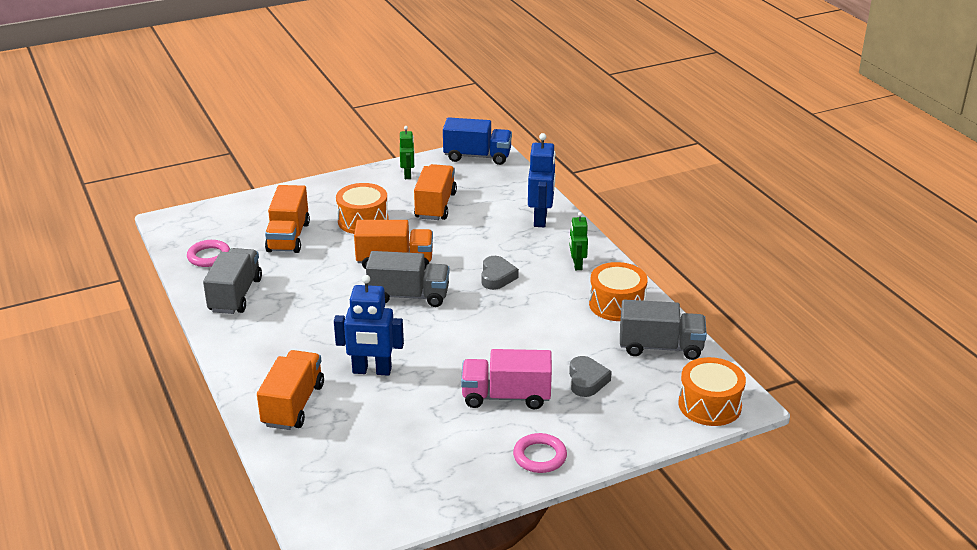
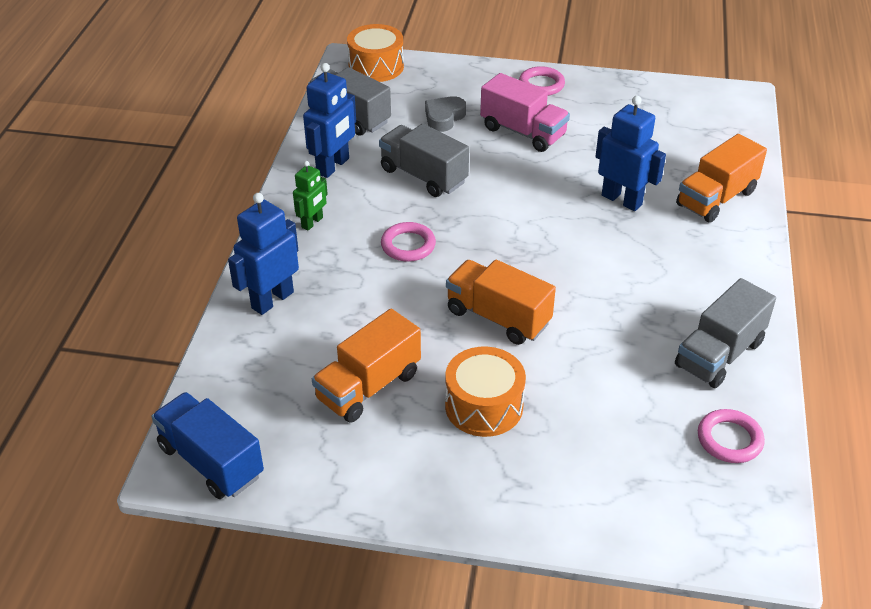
camera: 145 degrees left, 10 degrees up
(288, 237) = (602, 424): orange truck -> none
(408, 175) = (345, 473): green robot -> none
(409, 296) = (521, 264): grey truck -> grey truck (423, 176)
(497, 277) = (408, 245): grey heart -> pink ring
(617, 304) = (333, 166): orange drum -> blue robot

